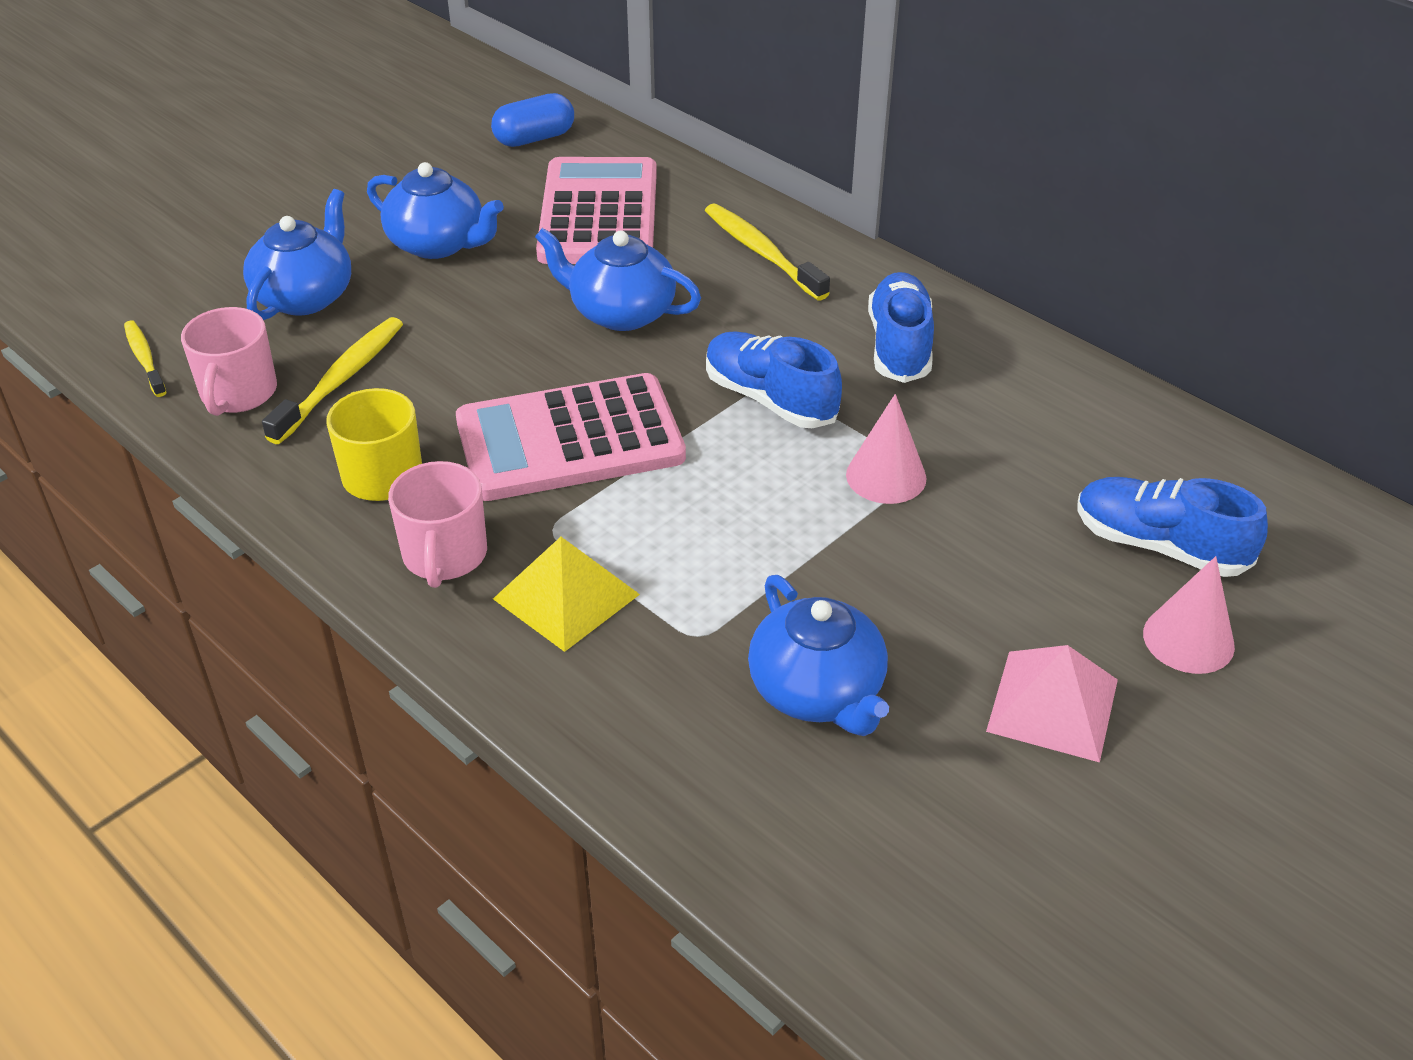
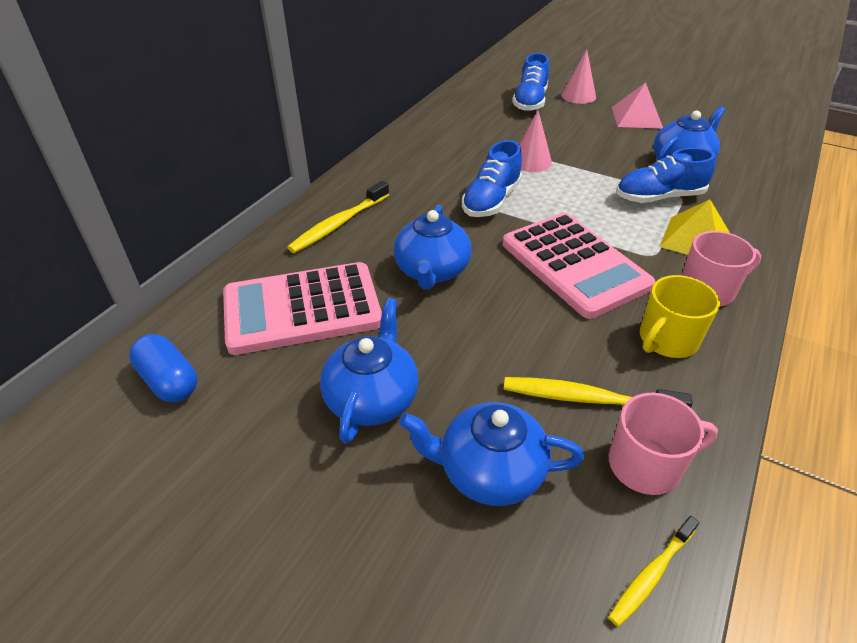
camera: 105 degrees left, 0 degrees up
(899, 346) = (420, 167): blue shoe -> blue shoe (659, 197)

